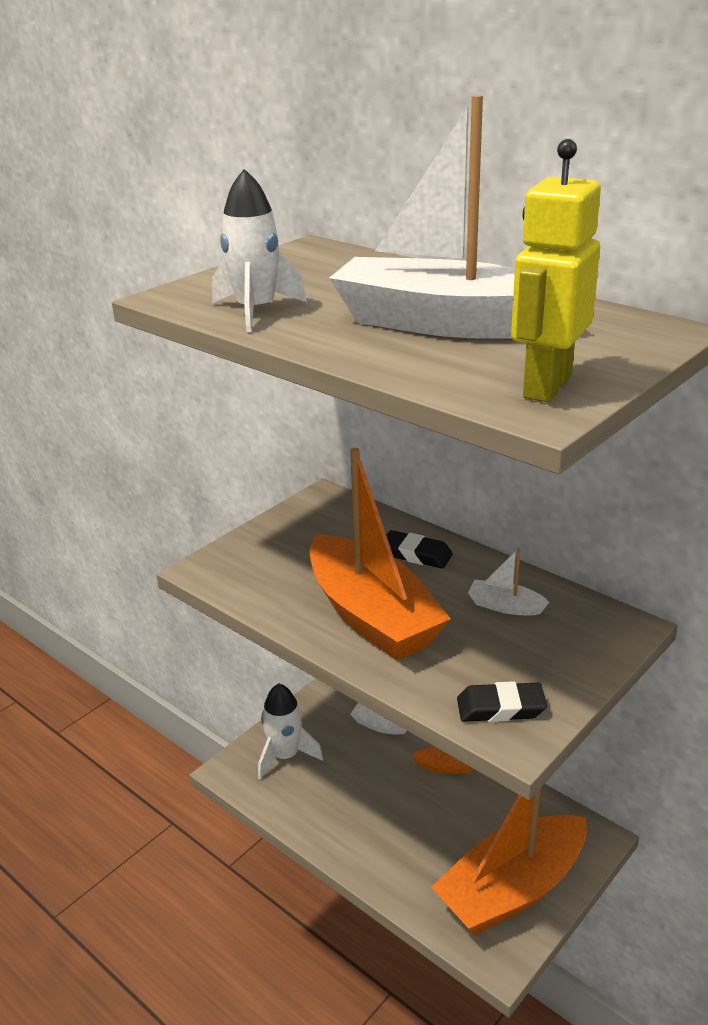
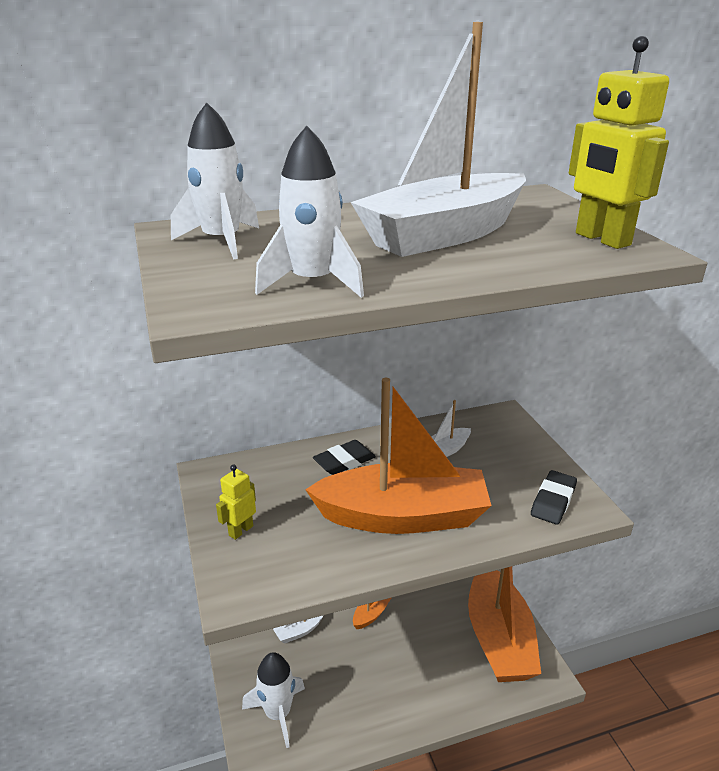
camera: 60 degrees left, 0 degrees up
(271, 542) = (240, 530): none -> yellow robot
(304, 265) = (222, 241): none -> white rocket

